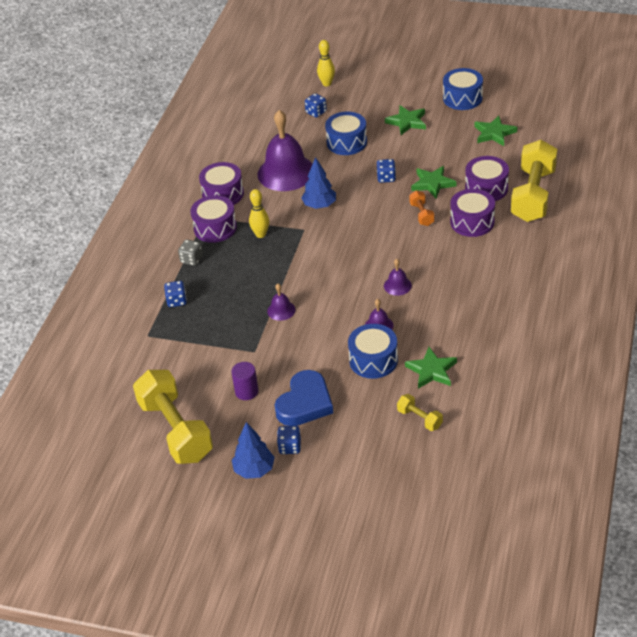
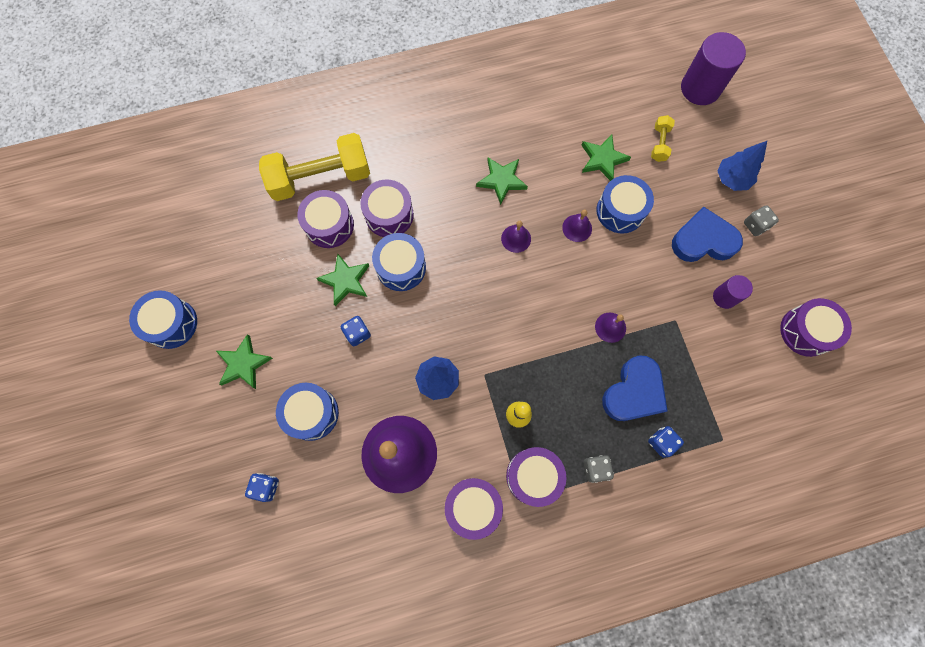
camera: 125 degrees left, 30 degrees up
(176, 430) = (806, 331): yellow dumbbell -> purple drum
(223, 302) = (634, 392): none -> blue heart
(254, 470) = (796, 239): blue tree -> blue tree (731, 179)
(290, 447) = (755, 225): blue dice -> grey dice
(327, 83) = (197, 510): yellow bowling pin -> none
(421, 214) = (401, 267): orange dumbbell -> blue drum
(459, 481) = (700, 88): none -> purple cylinder
(494, 133) = (229, 259): green star -> green star (501, 180)

